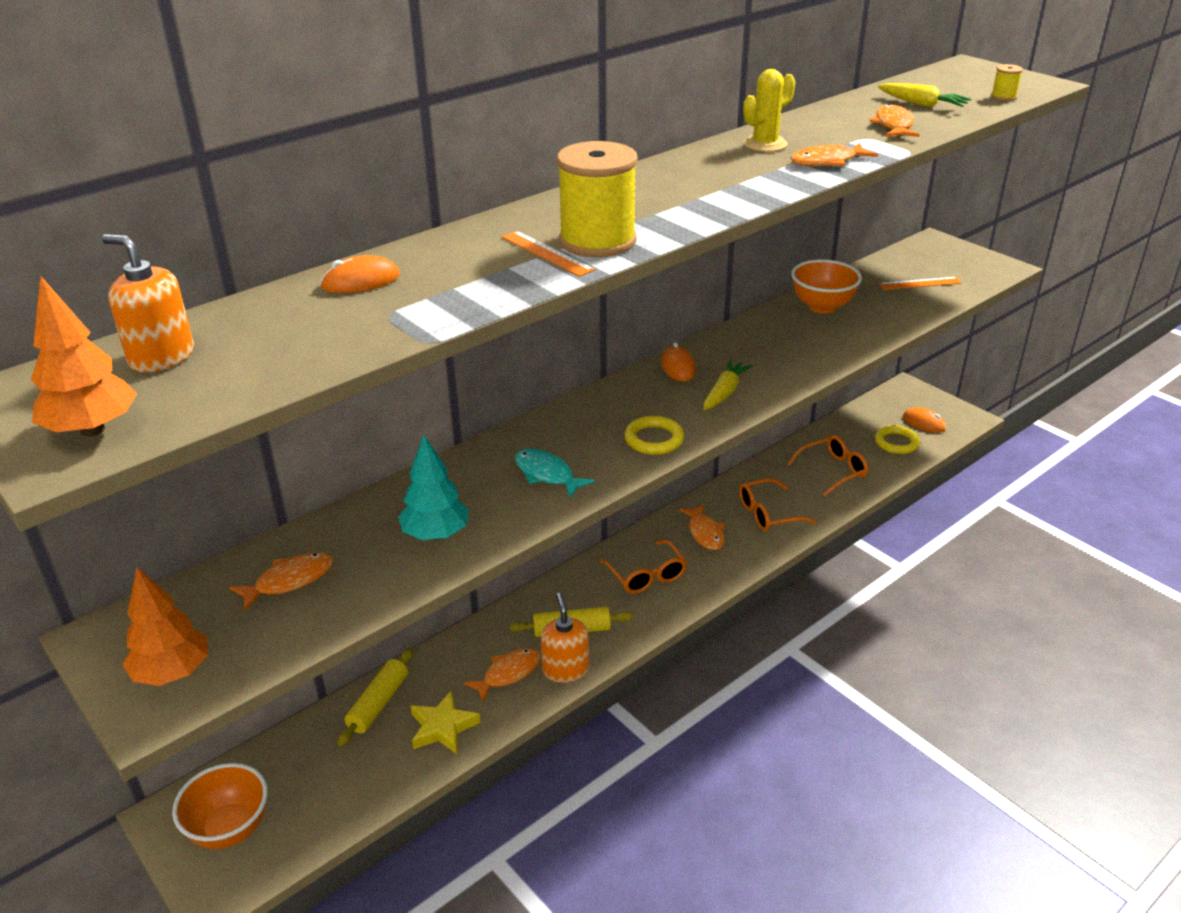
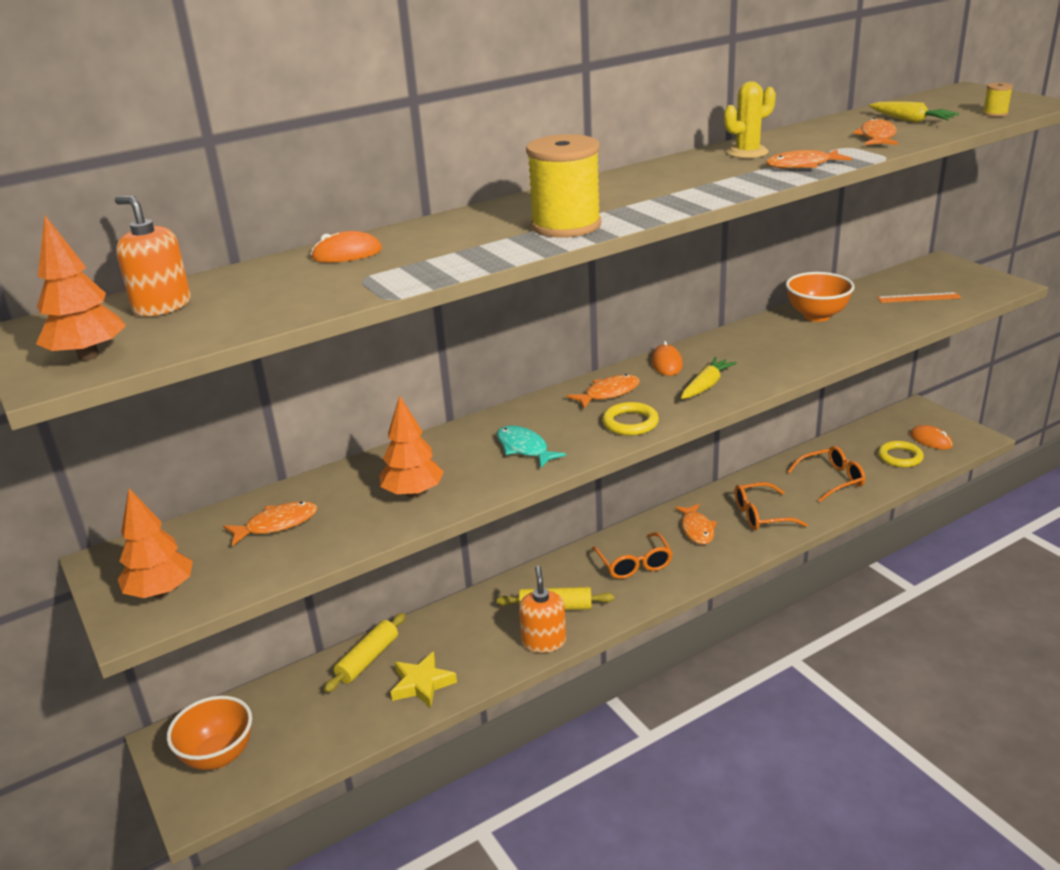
camera: 10 degrees right, 5 degrees down
(436, 534) = (413, 493): turquoise tree -> orange tree
(508, 673) = (490, 641): orange fish -> orange fish (608, 393)
(546, 253) = (517, 234): orange ruler -> none

